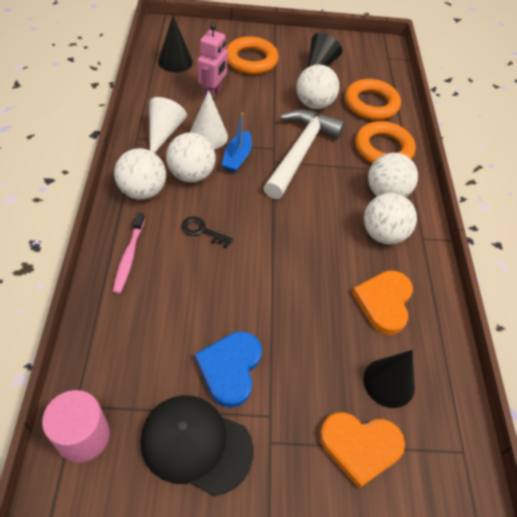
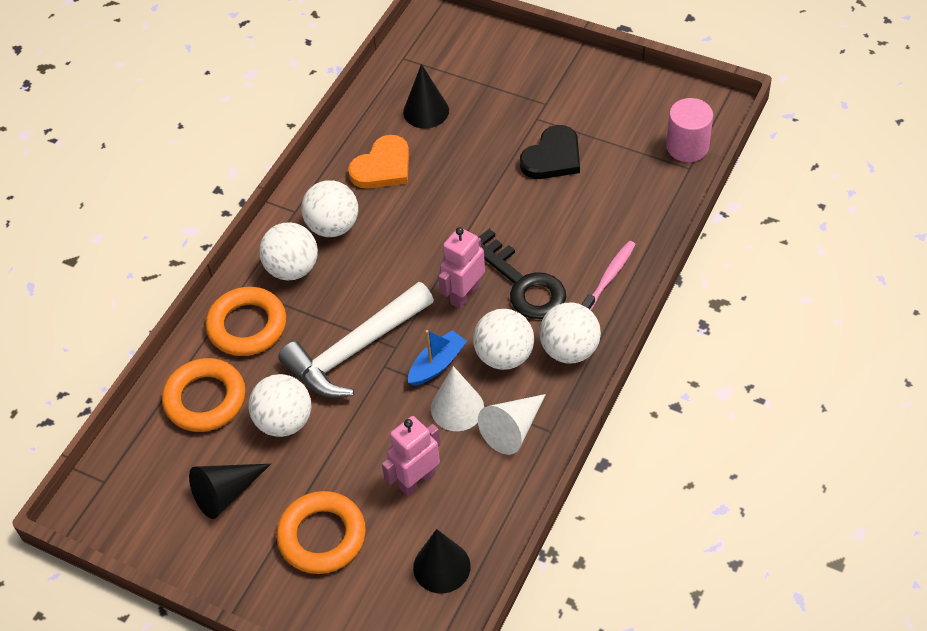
camera: 145 degrees left, 0 degrees up
(196, 444) = (602, 118): black cap -> none
(202, 231) = (522, 283): black key -> black key, size x2.02
(230, 368) = (552, 157): blue heart -> black heart
(244, 209) = (464, 294): none -> pink robot
(360, 446) = (478, 82): orange heart -> none

